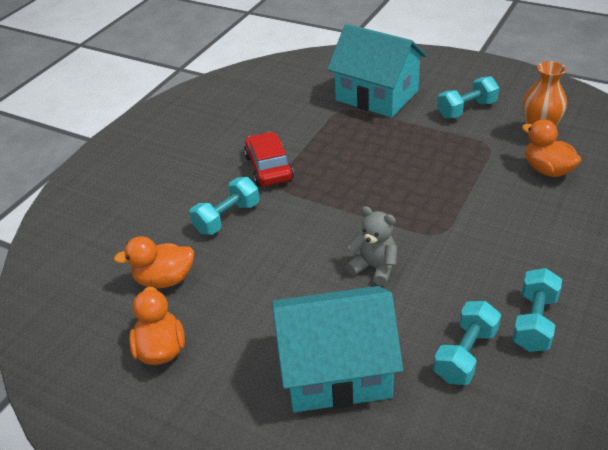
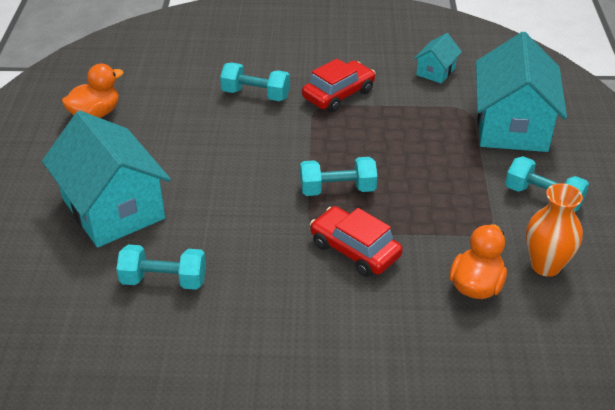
camera: 60 degrees right, 0 degrees up
(165, 279) = (166, 89): orange duck -> none
(280, 108) = (436, 71): none -> turquoise house
(374, 267) = (242, 197): grey teddy bear -> none
(480, 219) = (354, 250): none -> red car
(534, 322) = (226, 319): turquoise dumbbell -> turquoise dumbbell (337, 189)

